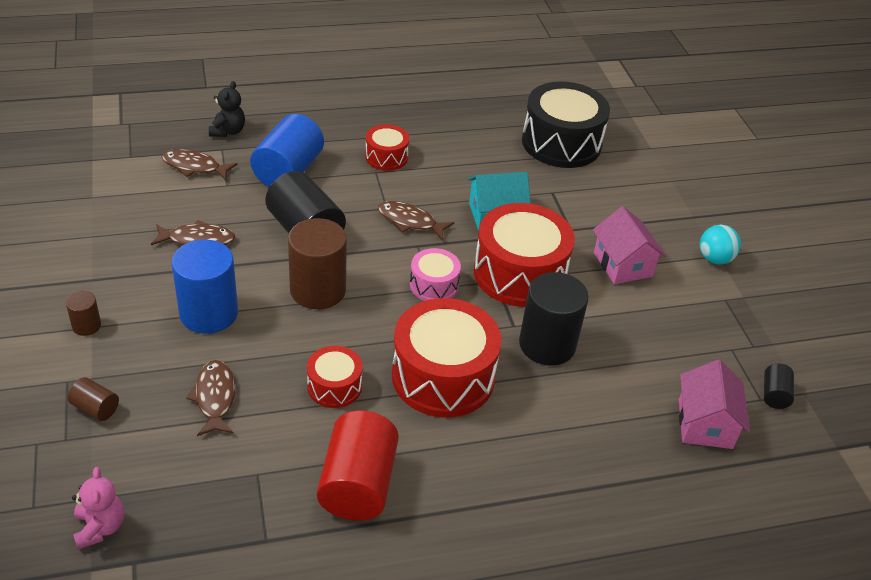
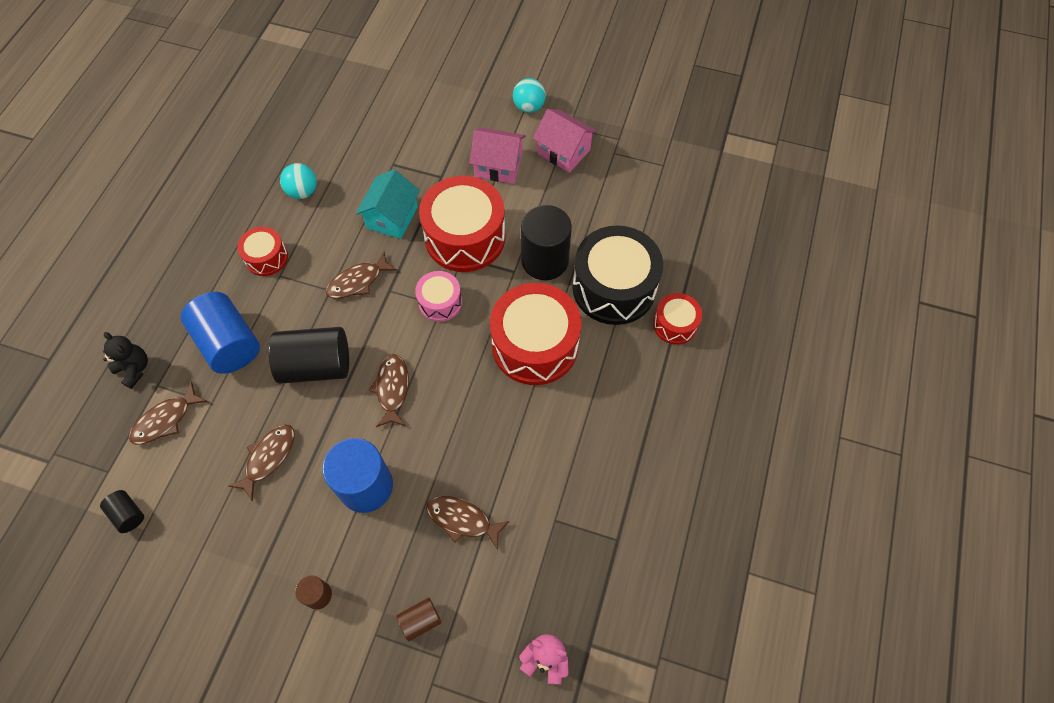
camera: 55 degrees left, 20 degrees up
(318, 290) = (392, 389): brown cylinder -> brown fish
(334, 386) = (501, 425): red drum -> red drum (675, 324)
(357, 484) = (601, 453): red cylinder -> none
(470, 150) = (303, 192): none -> turquoise ball
(561, 143) = (341, 124): black drum -> black drum (614, 288)
(705, 424) = (665, 209): pink house -> pink house (563, 151)
(774, 395) = (664, 155): black cylinder -> black cylinder (128, 514)

